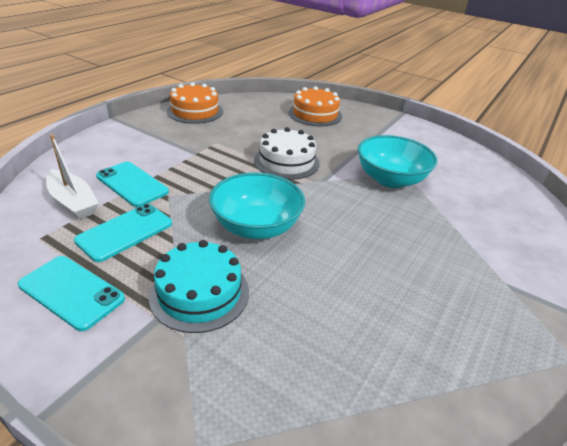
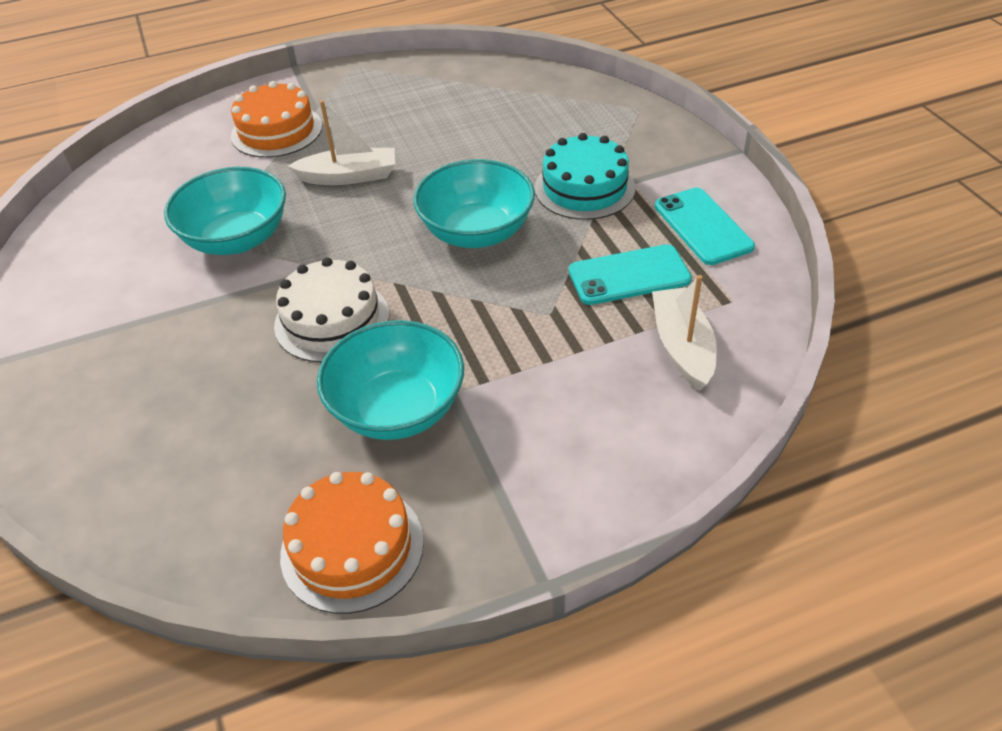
camera: 140 degrees left, 10 degrees up
(132, 184) = (589, 354): turquoise phone -> none
(216, 143) = (398, 409): none -> turquoise bowl
(315, 114) = (126, 432): orange cake -> orange cake (276, 131)
(390, 236) = (349, 176): none -> white boat

